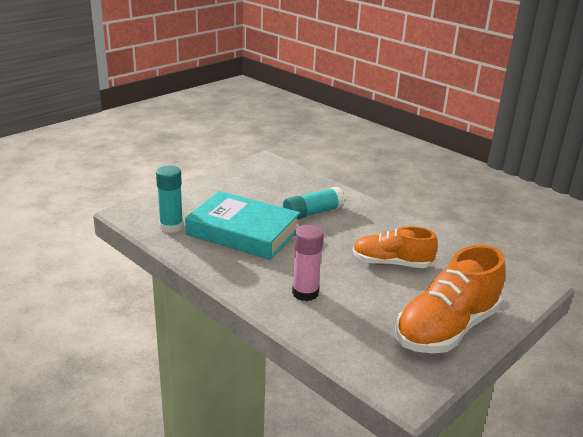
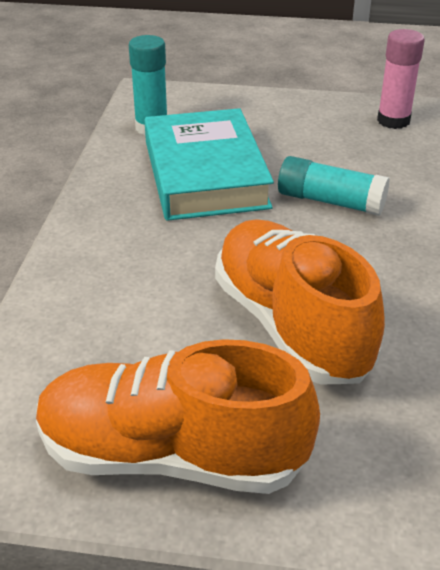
camera: 55 degrees right, 10 degrees up
(305, 293) = (120, 280): pink glue stick -> pink glue stick (393, 121)
(391, 263) = (291, 325): orange shoe -> orange shoe, size x1.54

